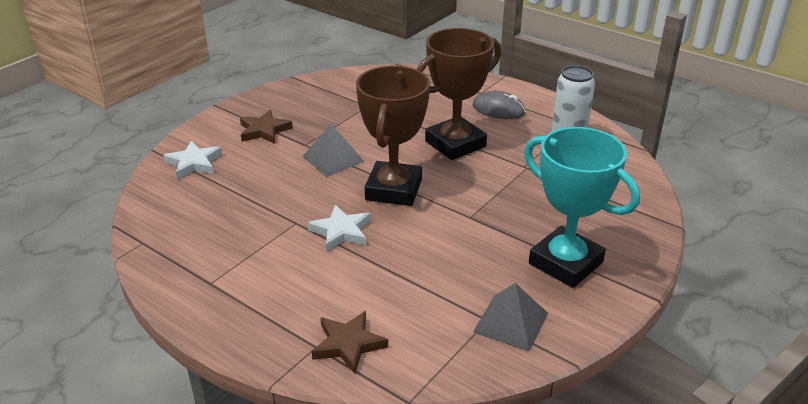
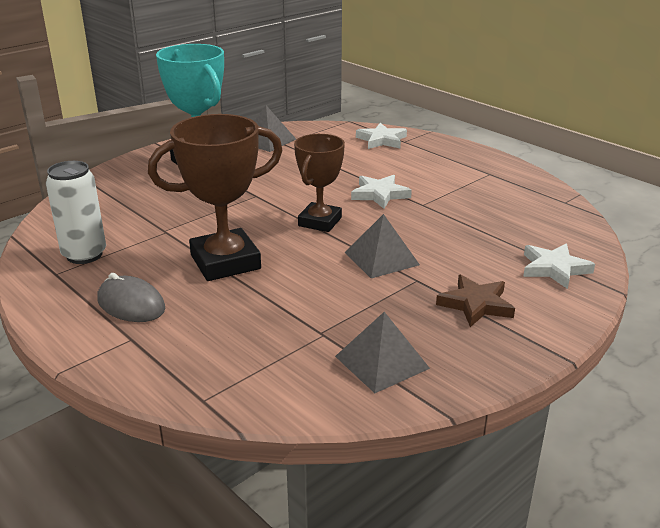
camera: 170 degrees left, 5 degrees down
(327, 94) = (382, 362): none -> grey pyramid
(348, 344) = (382, 140): brown star -> white star
(394, 189) = (320, 222): brown trophy -> brown trophy, size x0.66

